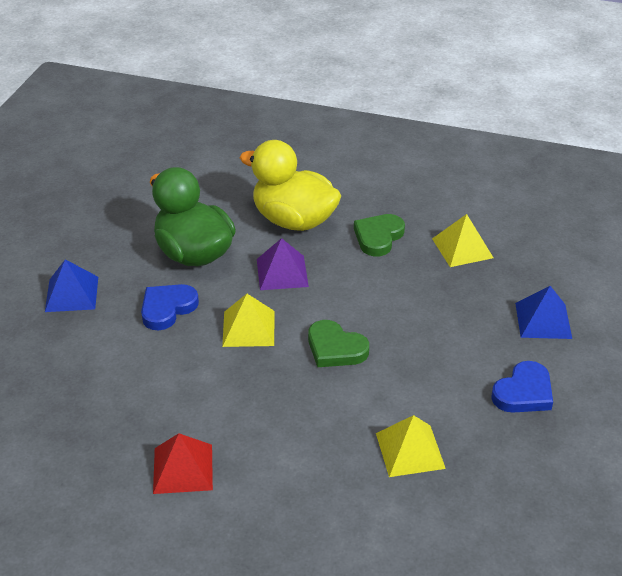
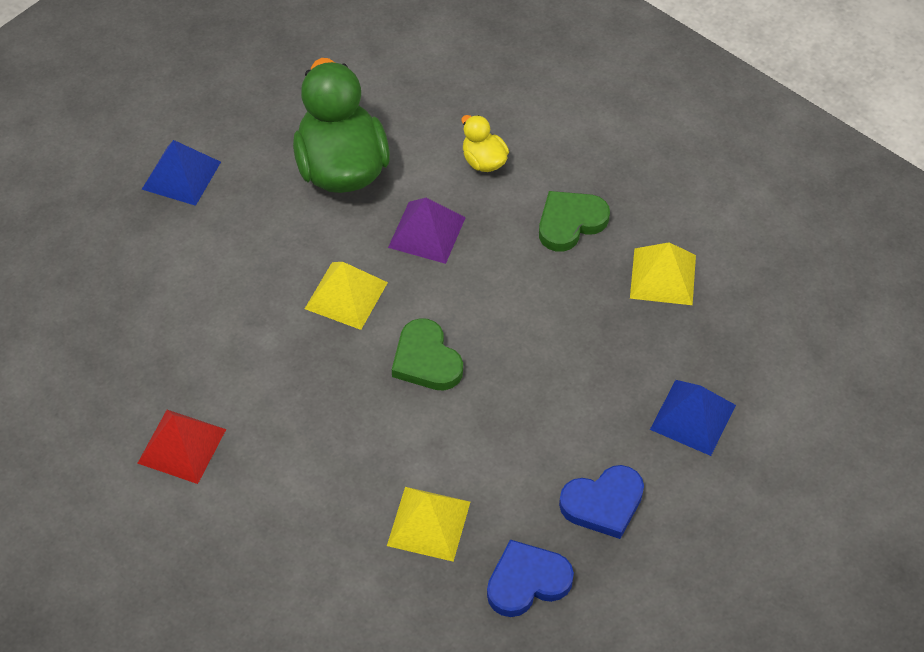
camera: 25 degrees right, 15 degrees up
(167, 308) = (272, 234): blue heart -> blue heart (527, 581)
(293, 220) = (483, 161): yellow duck -> yellow duck, size x0.46

